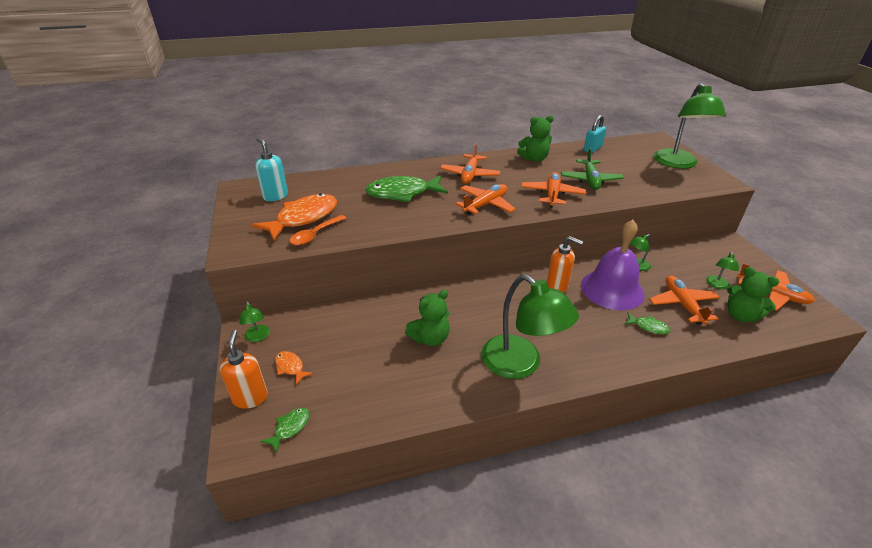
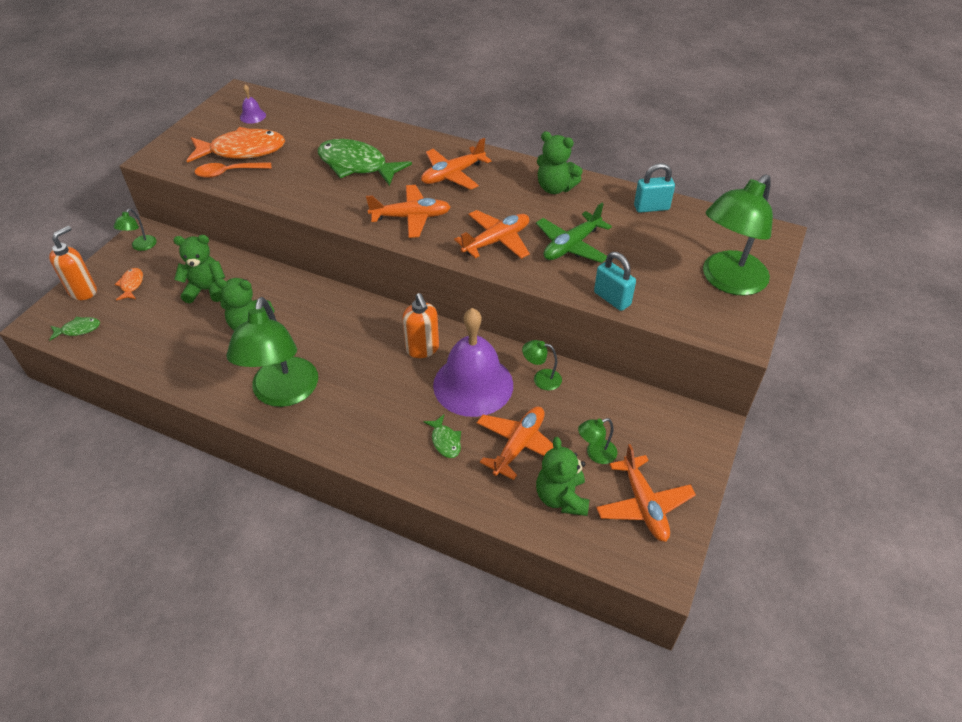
camera: 40 degrees right, 10 degrees up
(275, 196) = (253, 116): turquoise soap dispenser -> purple bell
(361, 335) = (206, 290): none -> green teddy bear
(651, 193) = (612, 299): none -> turquoise padlock

